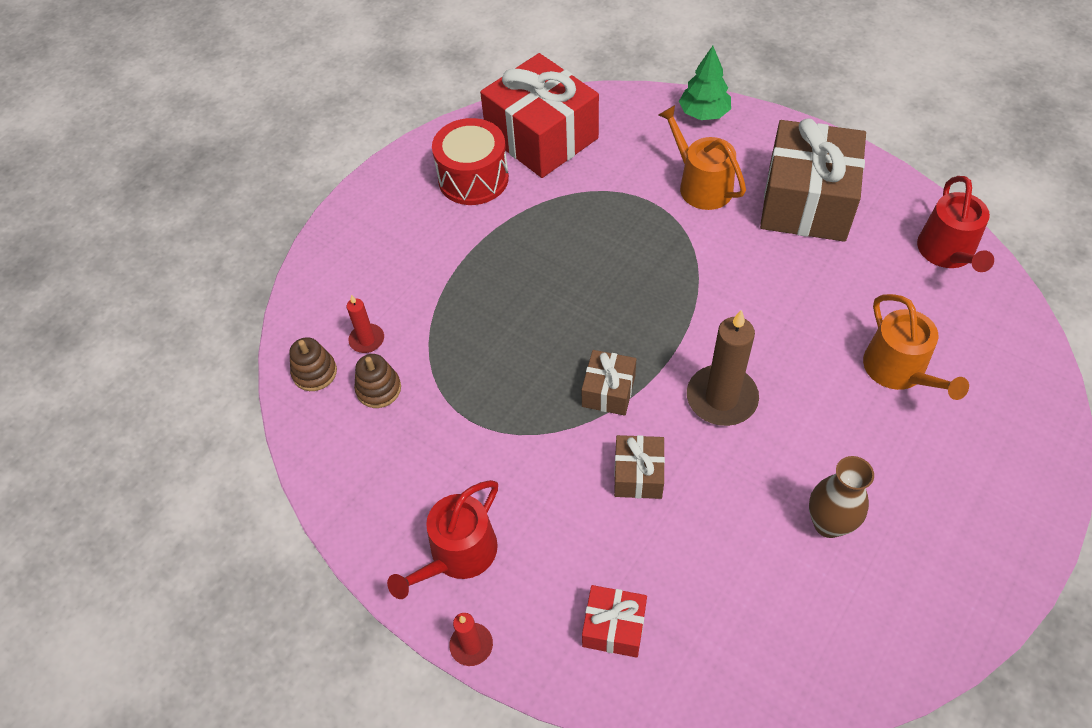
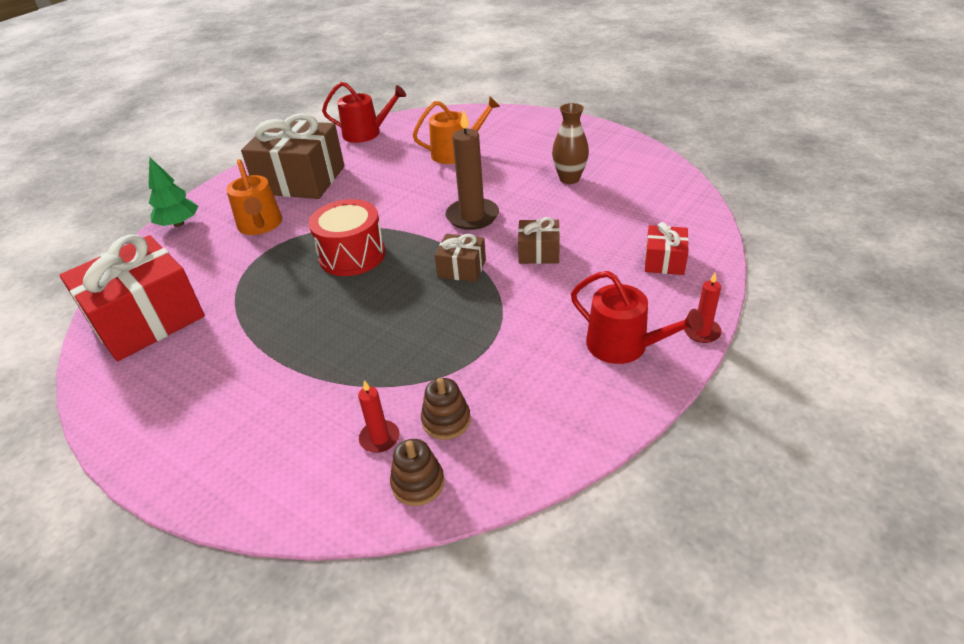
camera: 90 degrees left, 15 degrees down
(473, 178) = (178, 367): red drum -> red drum (352, 255)
(700, 185) = (260, 225): orange watering can -> orange watering can turned 75 degrees counterclockwise

